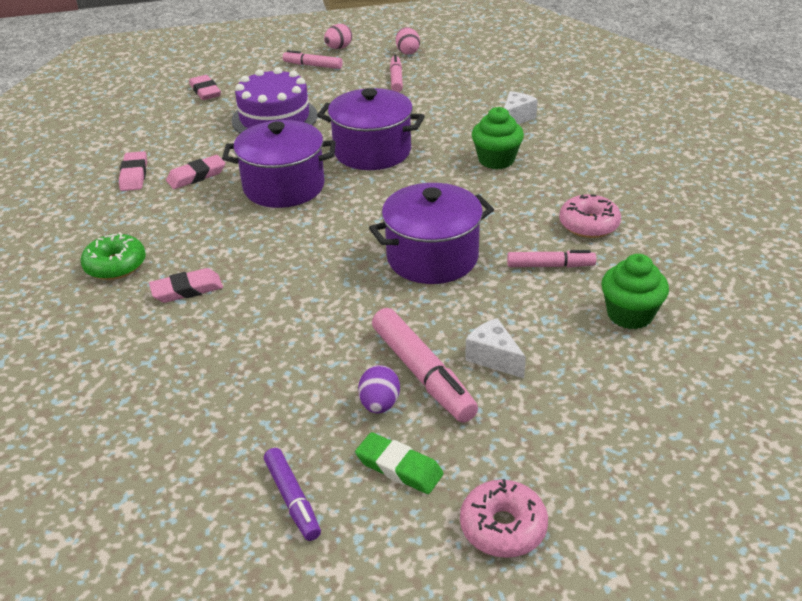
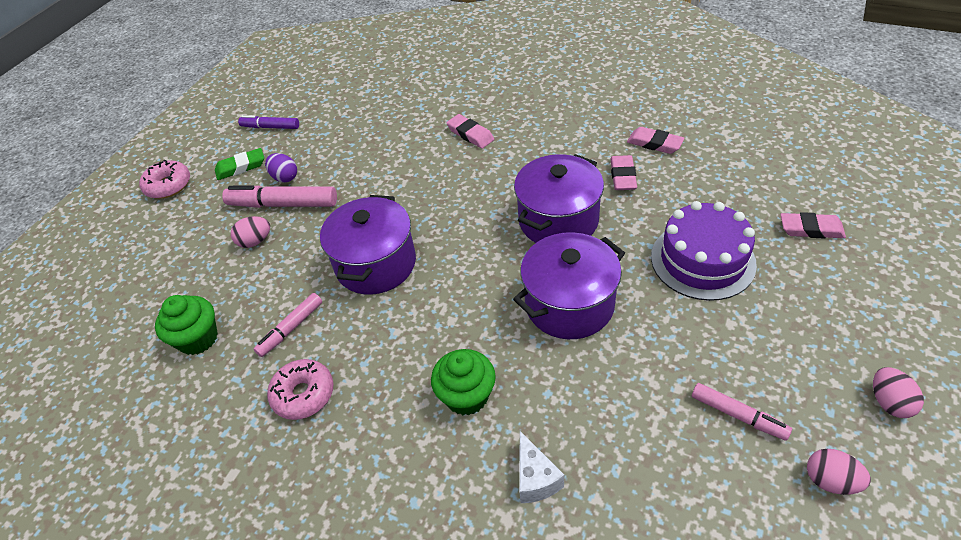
camera: 130 degrees right, 10 degrees up
(115, 265) = (530, 111): green donut -> none
(187, 290) = (470, 134): pink eraser -> pink eraser turned 60 degrees counterclockwise
(313, 65) = (836, 348): pink marker -> none
(493, 358) = (255, 241): white cheese -> pink egg

